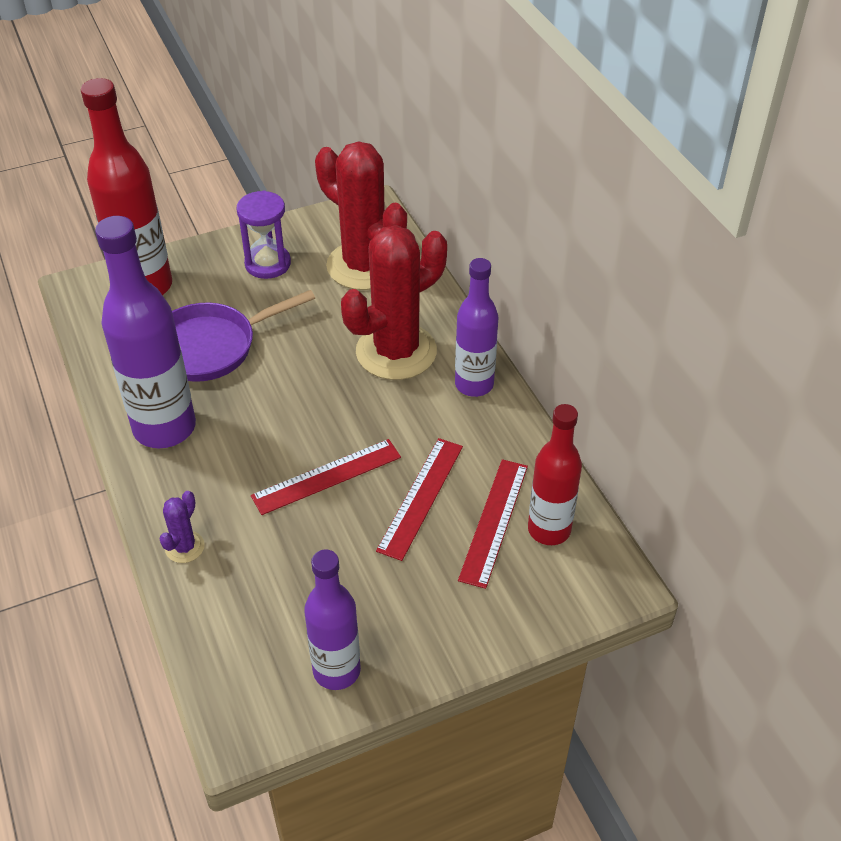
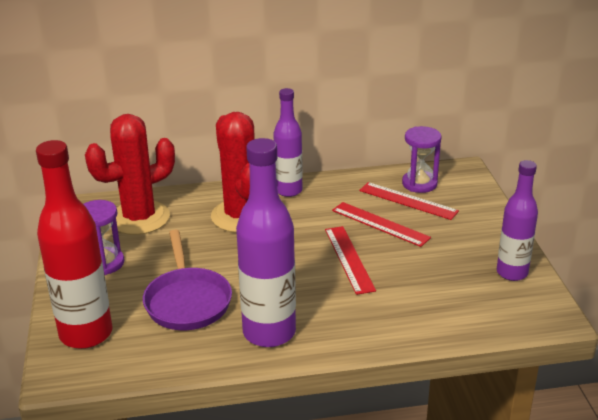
camera: 75 degrees left, 15 degrees down
(184, 547) = (396, 330): purple cactus -> none
(549, 530) = (419, 184): red bottle -> purple hourglass

